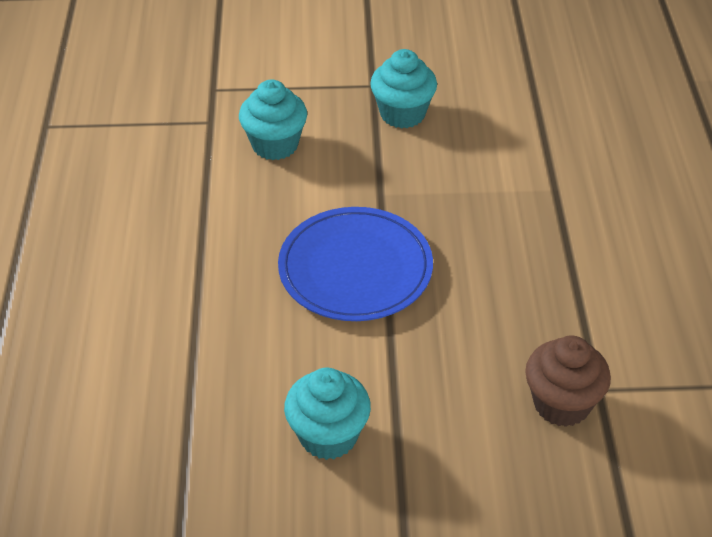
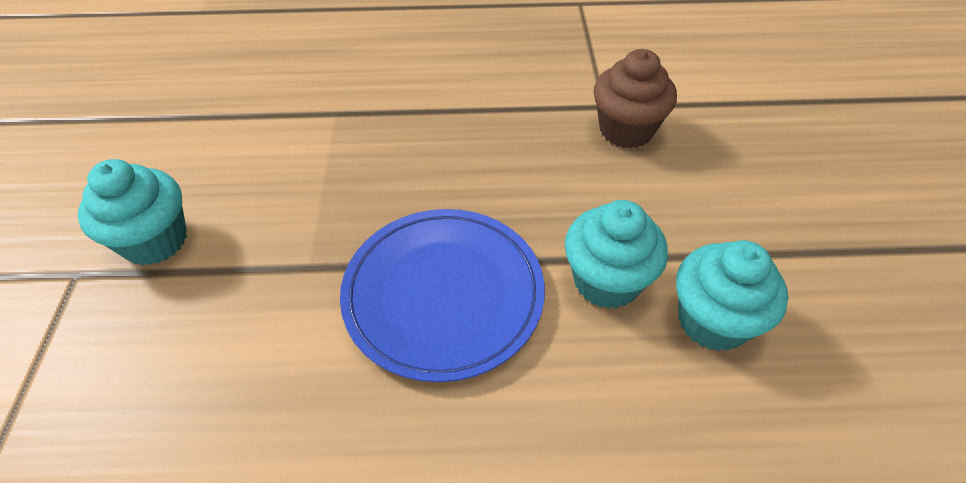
camera: 90 degrees left, 5 degrees up
(275, 145) = (163, 405): turquoise cupcake -> turquoise cupcake (606, 281)

